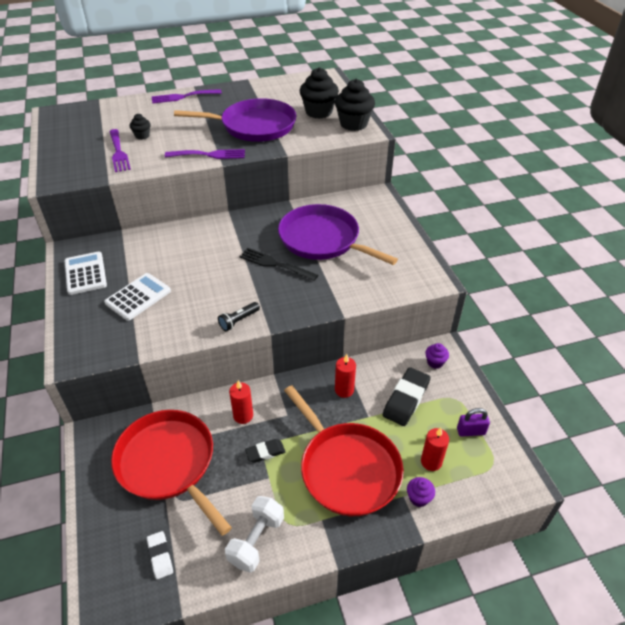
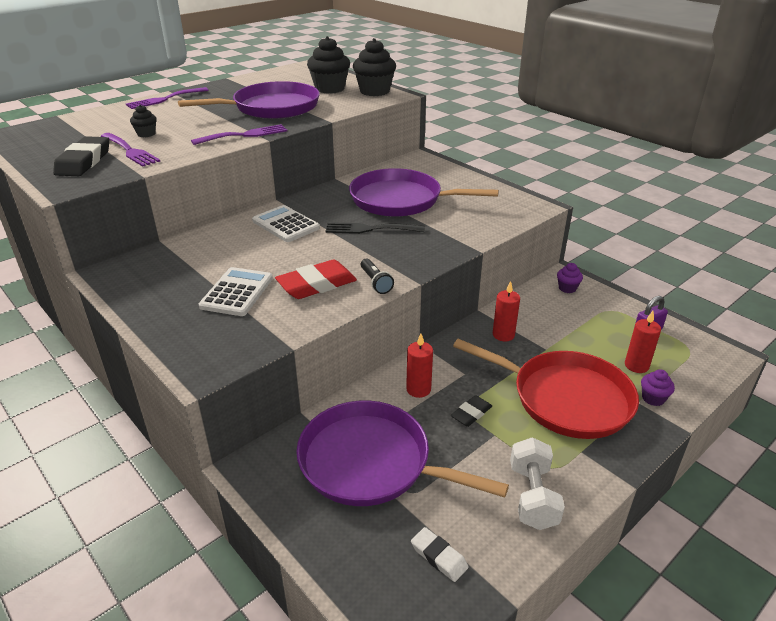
camera: 25 degrees left, 10 degrees down
(85, 273) = (147, 288): white calculator -> white calculator (285, 224)
(168, 463) = (371, 462): red pan -> purple pan
(196, 308) = (317, 285): none -> red eraser
(238, 321) = (376, 282): black flashlight -> black flashlight turned 45 degrees counterclockwise
(406, 399) = (568, 324): black eraser -> black eraser (84, 162)

